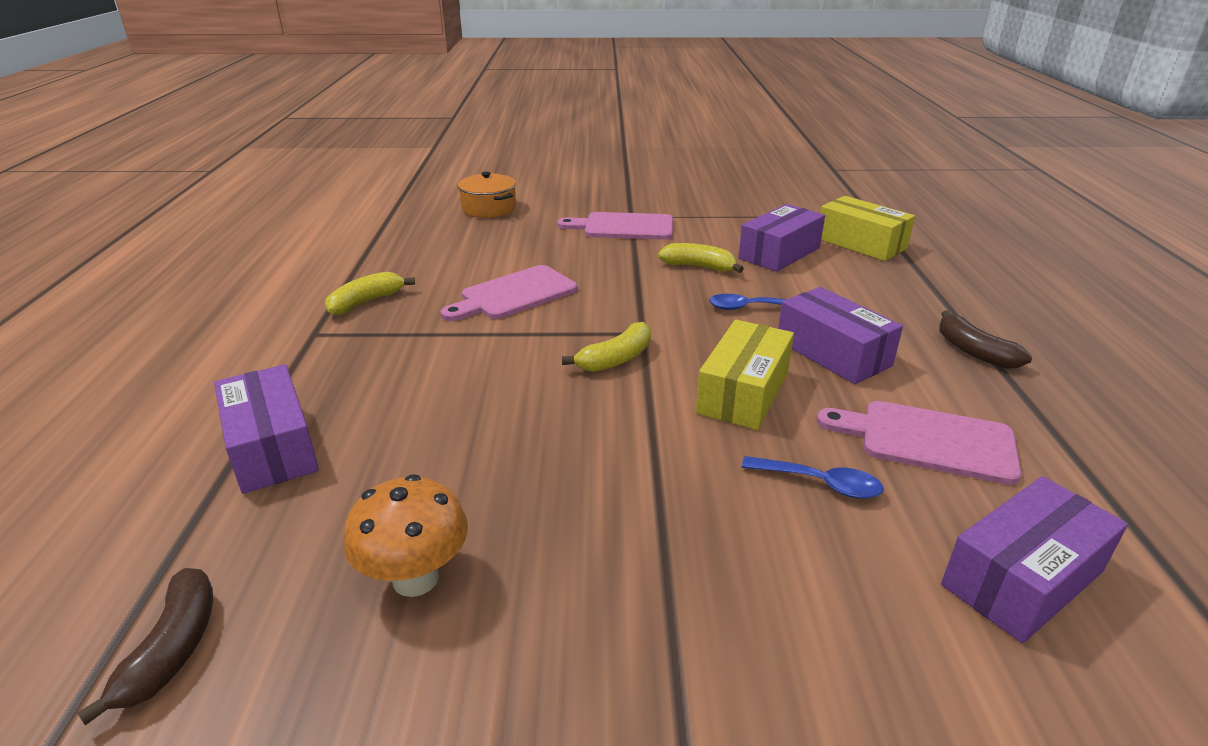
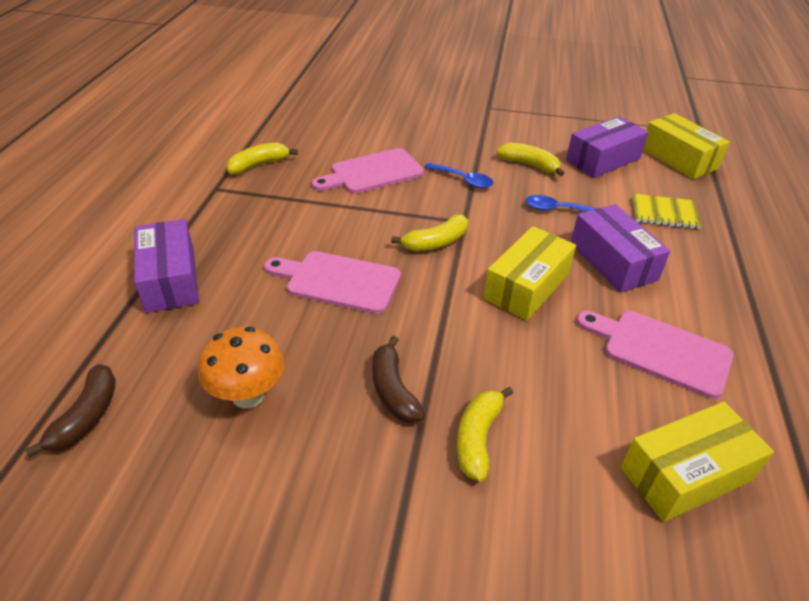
camera: 10 degrees right, 10 degrees up
(489, 209) = (373, 86): orange pot -> none
(623, 227) = (478, 118): pink cutting board -> pink cutting board (338, 281)
(747, 580) = (478, 438): none -> yellow banana
(820, 483) = (559, 372): blue spoon -> blue spoon (463, 180)
(869, 297) = (664, 213): none -> yellow notebook
(973, 351) = (734, 277): brown banana -> brown banana (393, 389)
(1022, 578) = (686, 474): purple box -> yellow box

